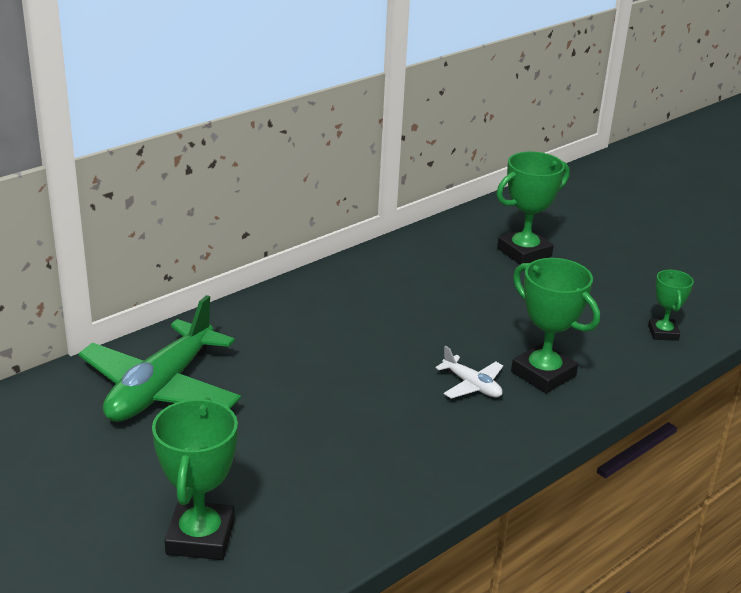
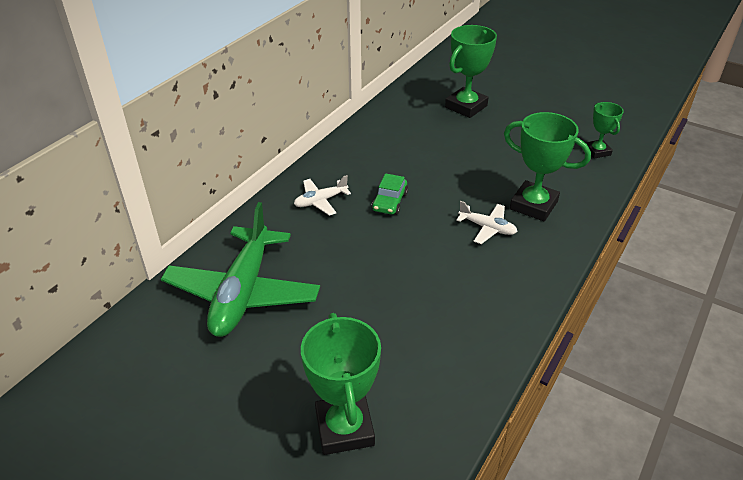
camera: 15 degrees left, 10 degrees up
(292, 318) = (320, 201): none -> white plane
(371, 335) = (390, 202): none -> green car

